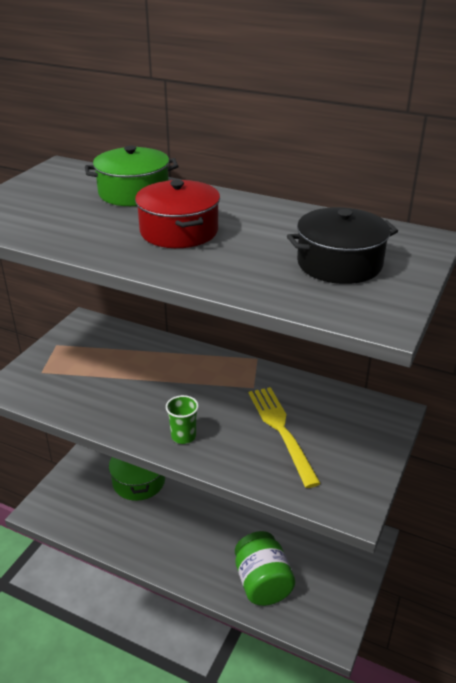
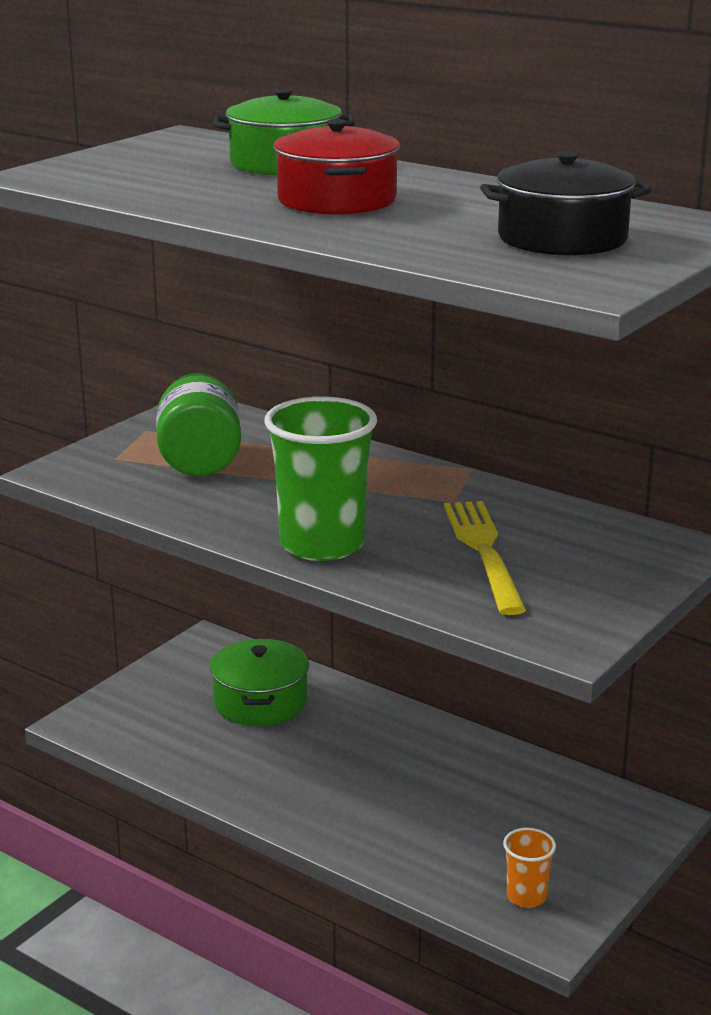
camera: 10 degrees right, 10 degrees down
(183, 436) = (322, 545): green cup -> green cup, size x2.08
(262, 583) = (444, 853): green jar -> green jar (200, 460)
(314, 609) = (526, 896): none -> orange cup

